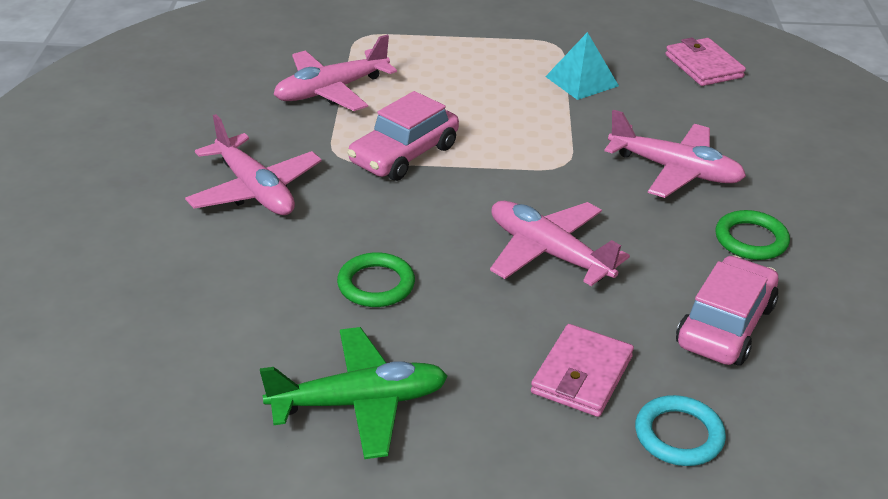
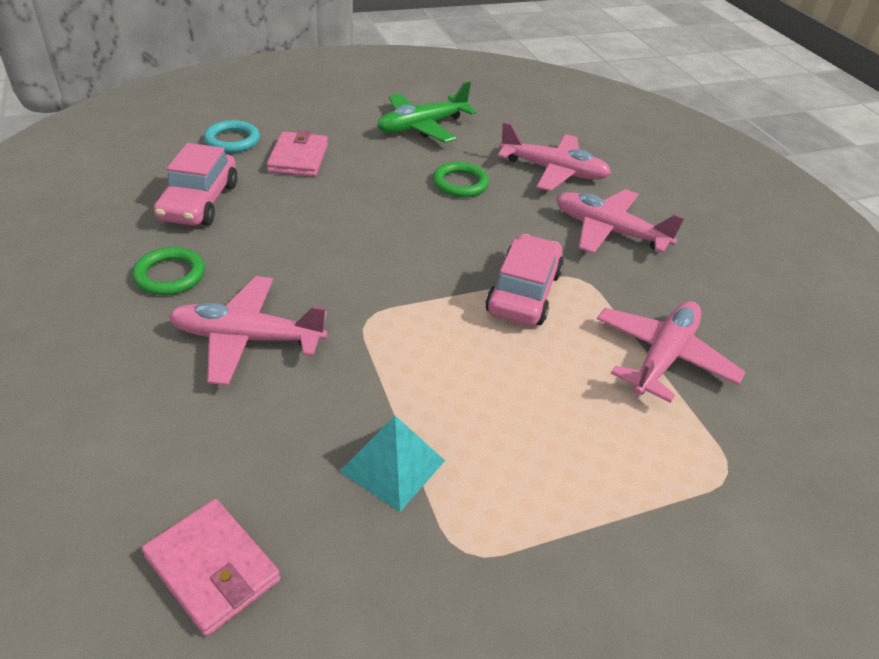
camera: 155 degrees right, 5 degrees up
(548, 252) = (349, 228): pink plane -> pink plane (554, 171)

